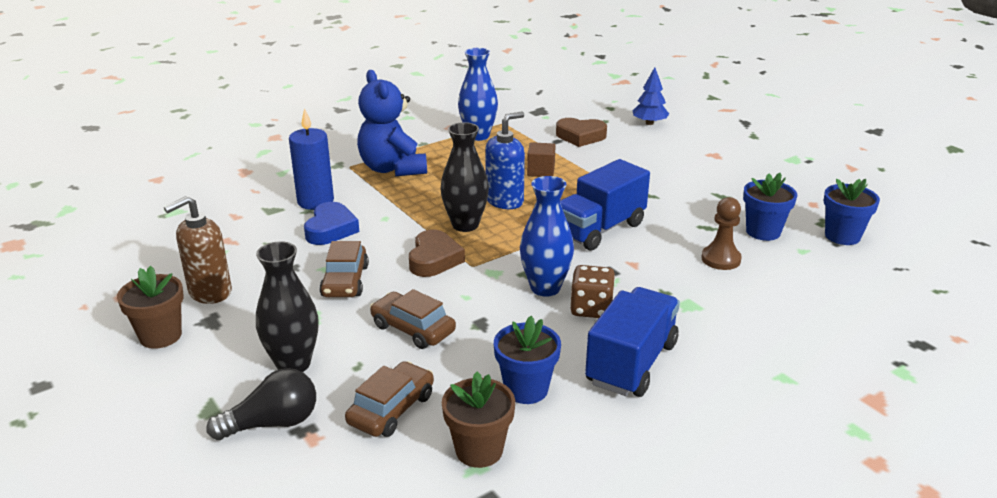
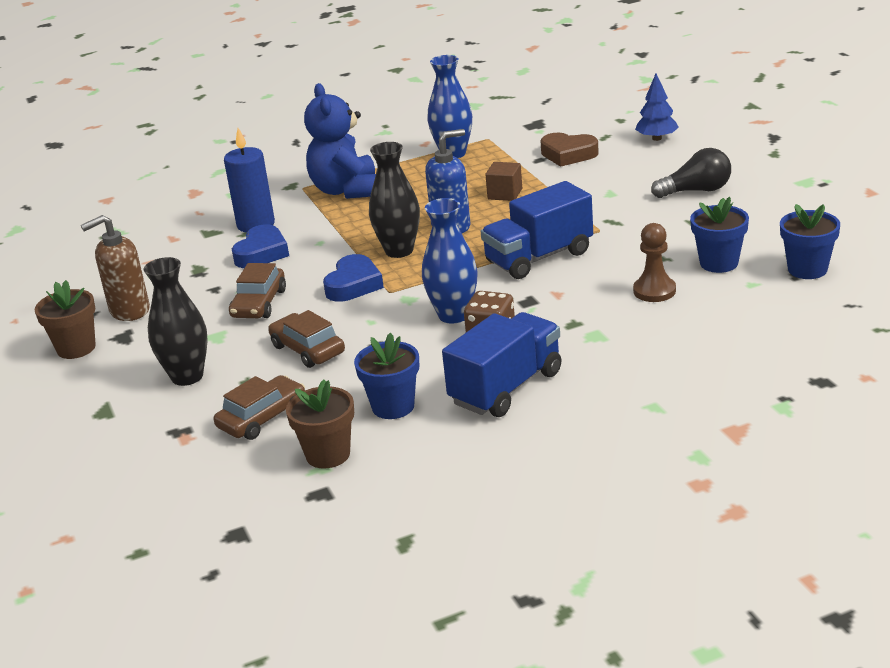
camera: 15 degrees right, 0 degrees up
(272, 423) = (154, 424): black light bulb -> black light bulb (696, 191)
(434, 259) = (353, 285): brown heart -> blue heart

